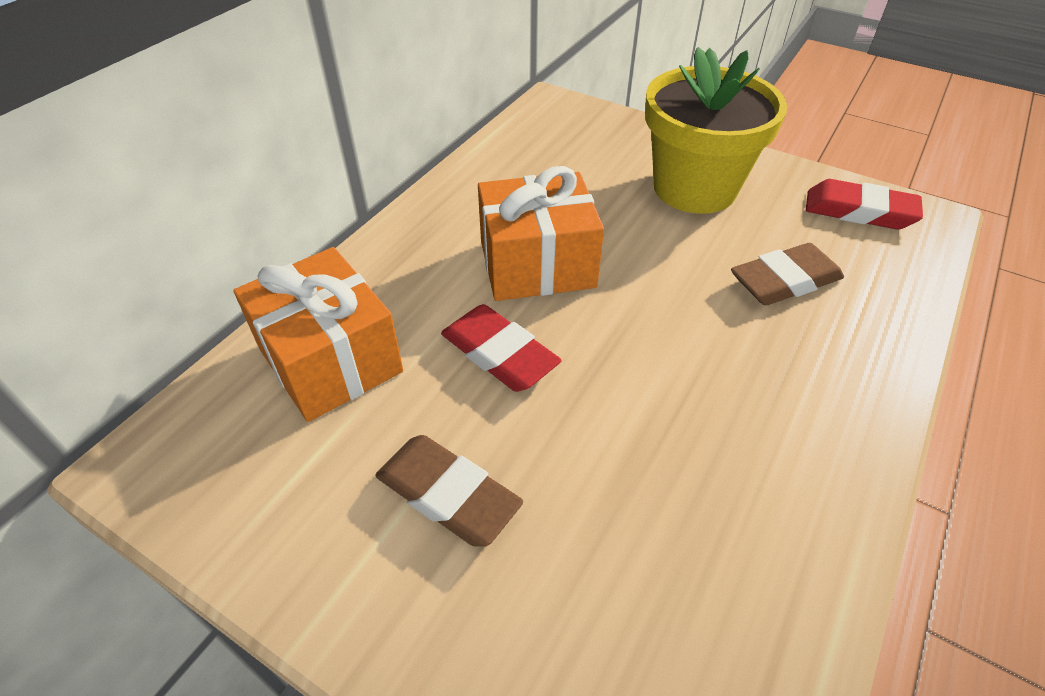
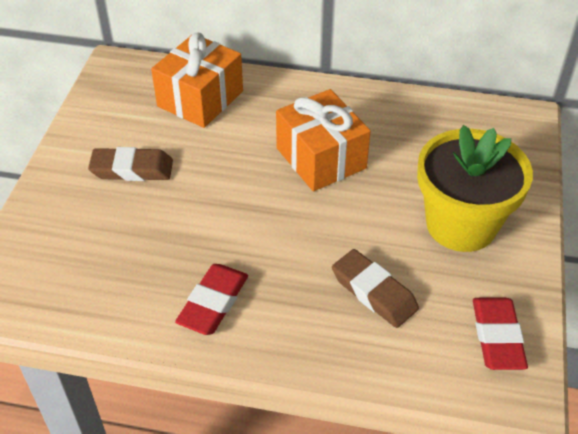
camera: 70 degrees right, 0 degrees up
(447, 495) = (132, 169): brown eraser -> brown eraser turned 75 degrees clockwise
(499, 354) = (233, 162): red eraser -> red eraser (213, 303)

